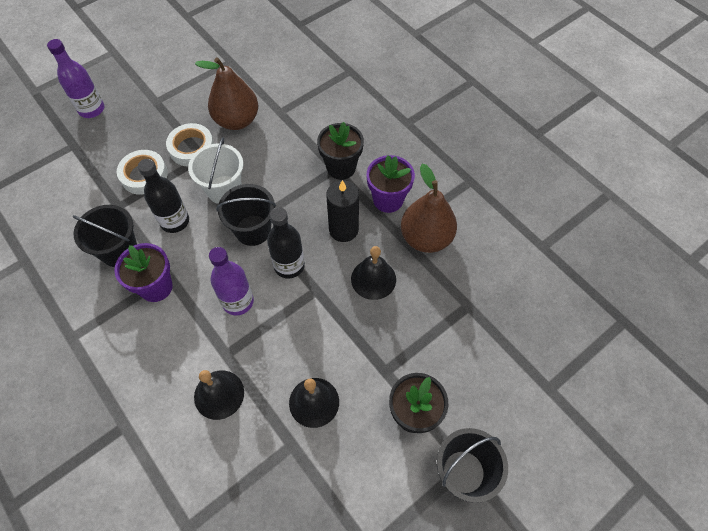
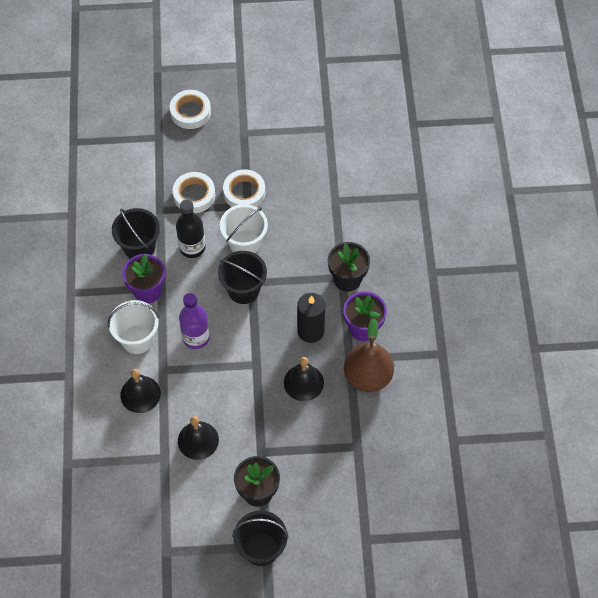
camera: 35 degrees right, 0 degrees up
(91, 109) = (190, 112): purple bottle -> white tape
(177, 340) = (137, 339): none -> white bucket
(237, 120) = (295, 188): brown pear -> none
(289, 266) = (250, 334): black bottle -> none

